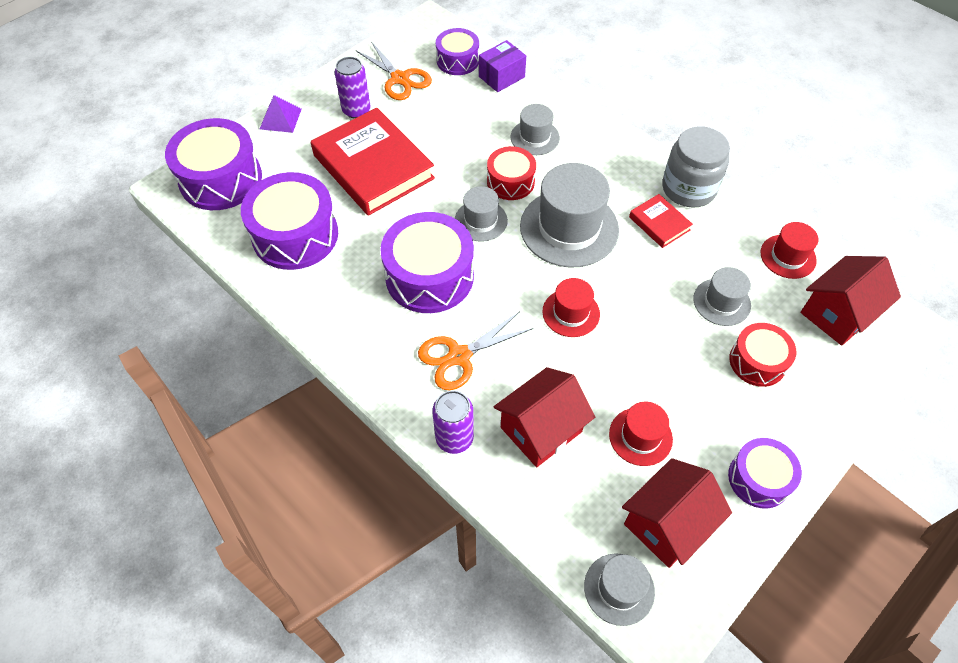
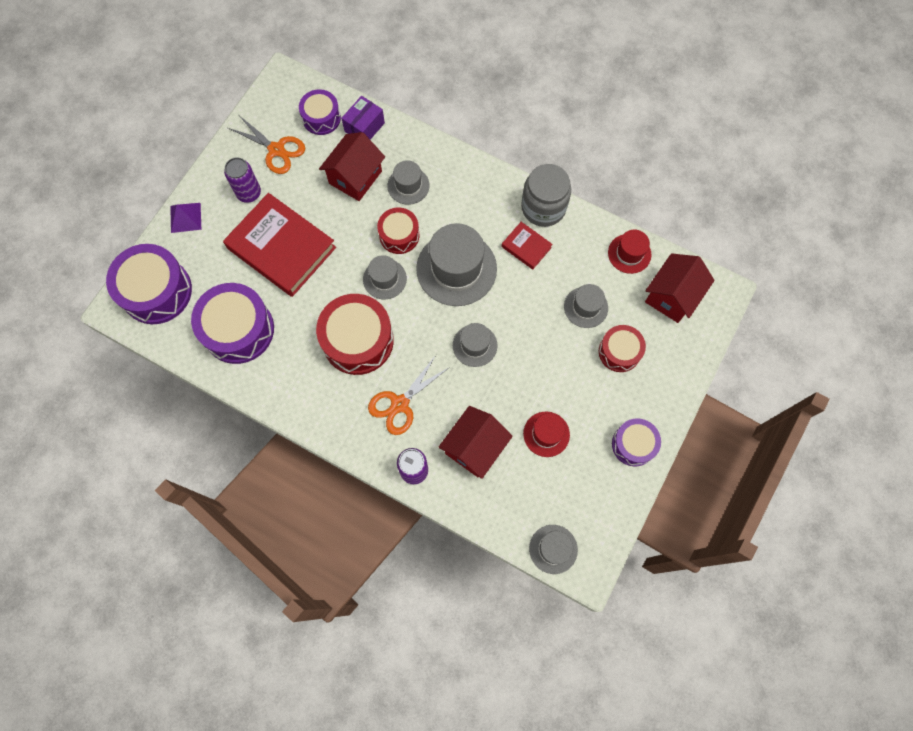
camera: 15 degrees left, 15 degrees up
(429, 276) = (358, 340): purple drum -> red drum
(571, 313) = (475, 345): red hat -> grey hat
(667, 524) = (576, 494): red house -> red house (355, 177)

